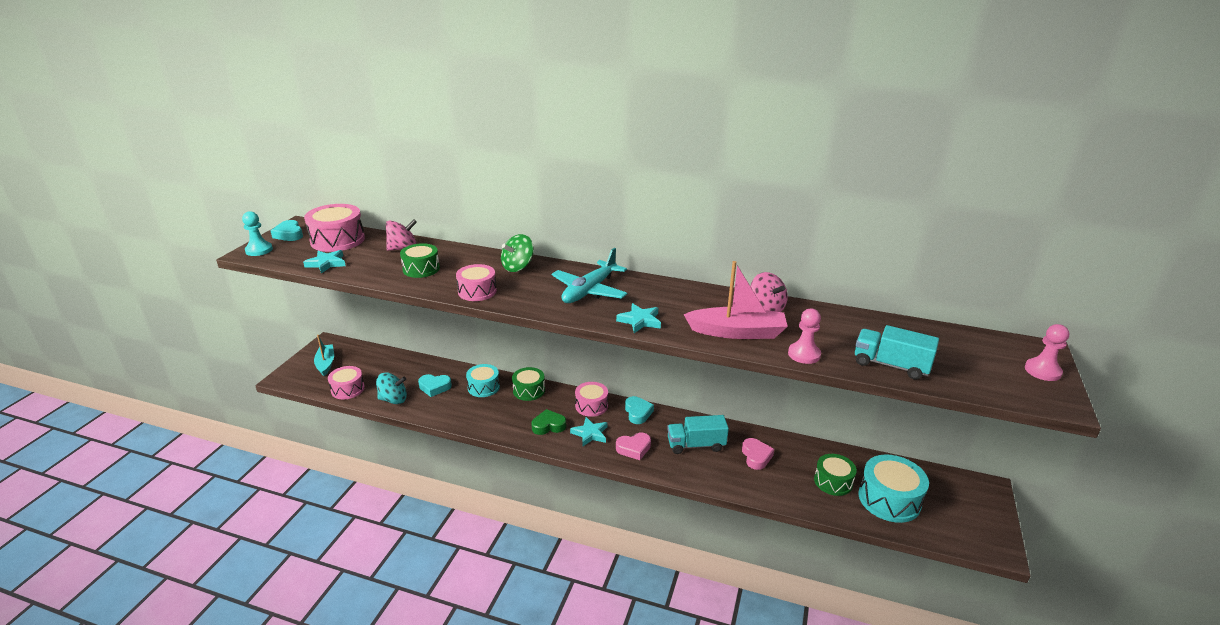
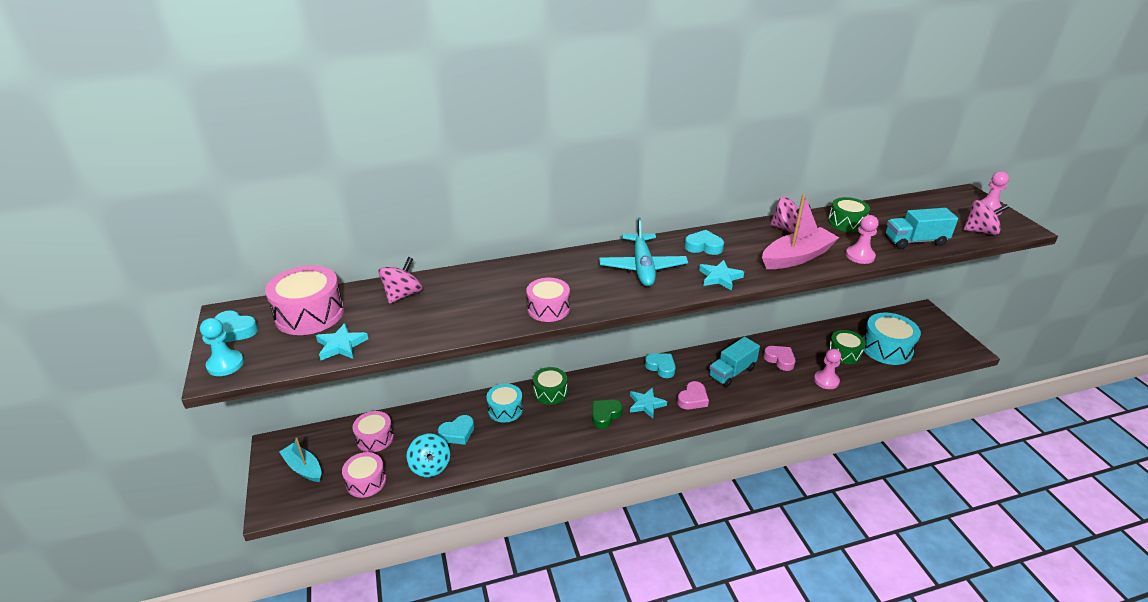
camera: 35 degrees left, 5 degrees up
(393, 399) = (430, 466): turquoise spinning top -> turquoise spinning top turned 105 degrees clockwise
(421, 269) = (457, 309): green drum -> green drum (846, 223)
(518, 267) = (548, 269): green spinning top -> none
(591, 406) = (618, 379): pink drum -> pink drum (375, 438)
(664, 295) = (703, 247): none -> turquoise heart
(781, 495) = (826, 381): none -> pink pawn
(991, 385) = (980, 231): none -> pink spinning top

